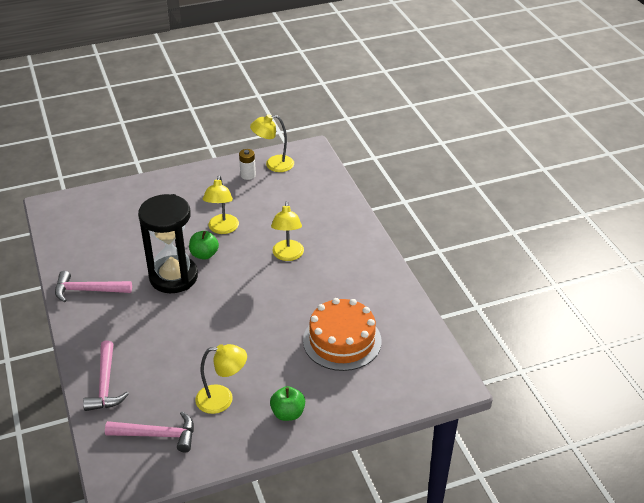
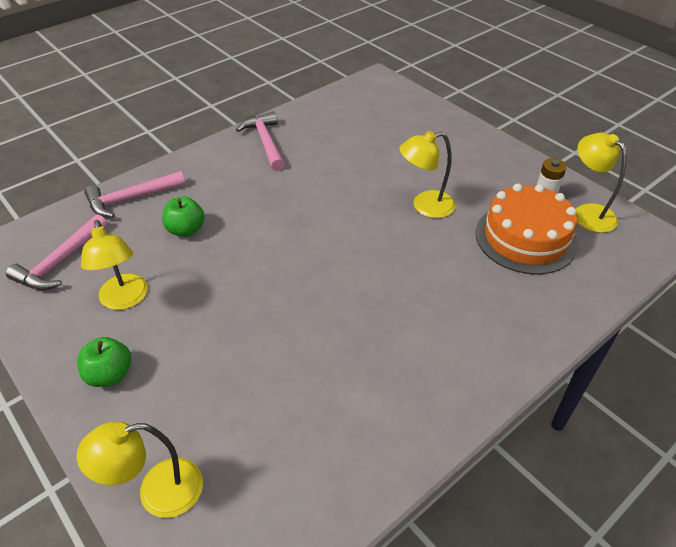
camera: 70 degrees right, 5 degrees up
(157, 435) = (60, 262): pink hammer -> pink hammer turned 45 degrees clockwise
(173, 277) = (316, 194): black hourglass -> none
(204, 254) = (369, 206): green apple -> green apple (186, 230)
(288, 255) = (413, 283): yellow lamp -> yellow lamp (157, 492)
(342, 340) = (268, 397): orange cake -> orange cake (525, 238)

